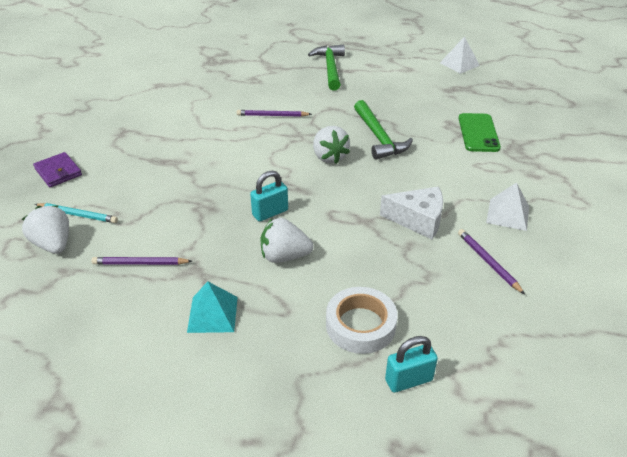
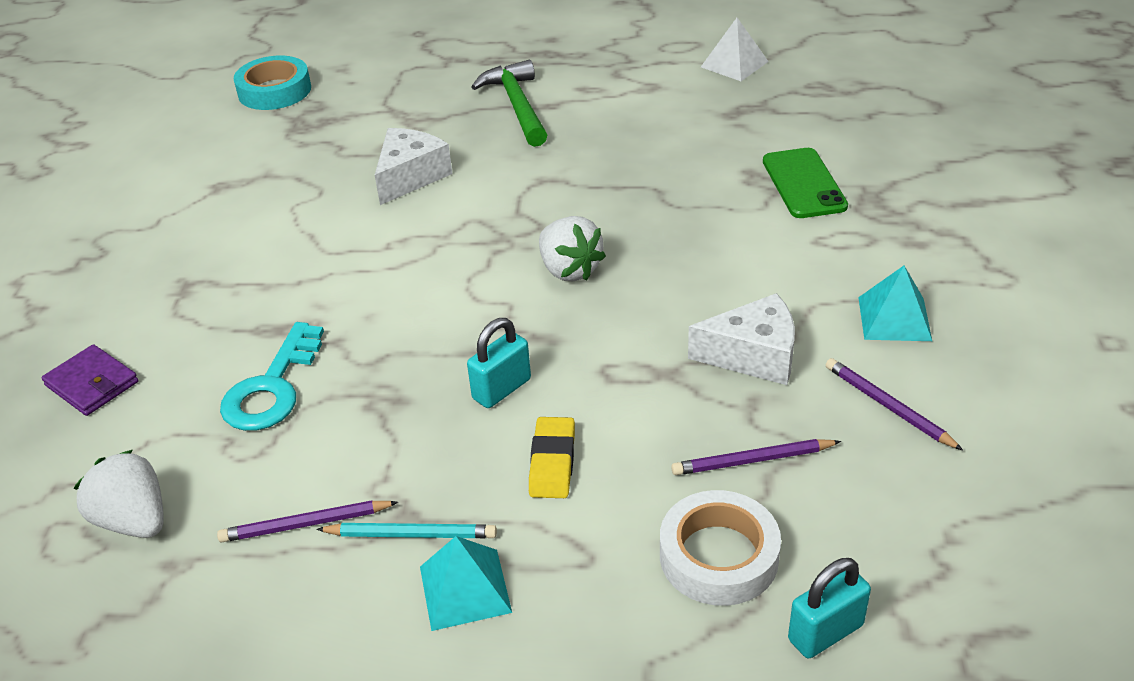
camera: 10 degrees left, 0 degrees up
(78, 215) = (159, 457): turquoise pencil -> turquoise pencil (411, 534)
(148, 190) = (272, 388): none -> turquoise key
(204, 42) = (274, 91): none -> turquoise tape
(260, 95) = (410, 176): none -> white cheese
(272, 115) = (445, 210): purple pencil -> purple pencil (752, 460)
(284, 256) = (552, 462): white strawberry -> yellow eraser
(378, 137) = (641, 219): green hammer -> none
(507, 214) = (894, 318): white pyramid -> turquoise pyramid

